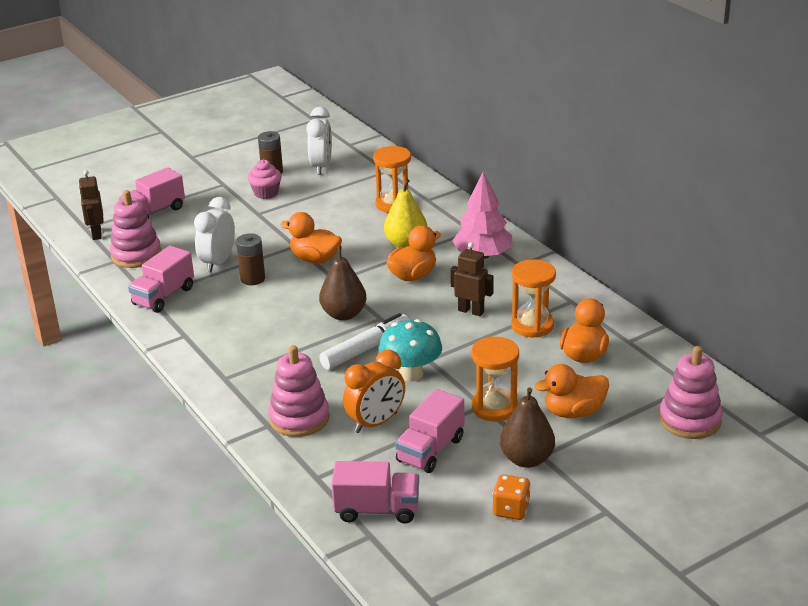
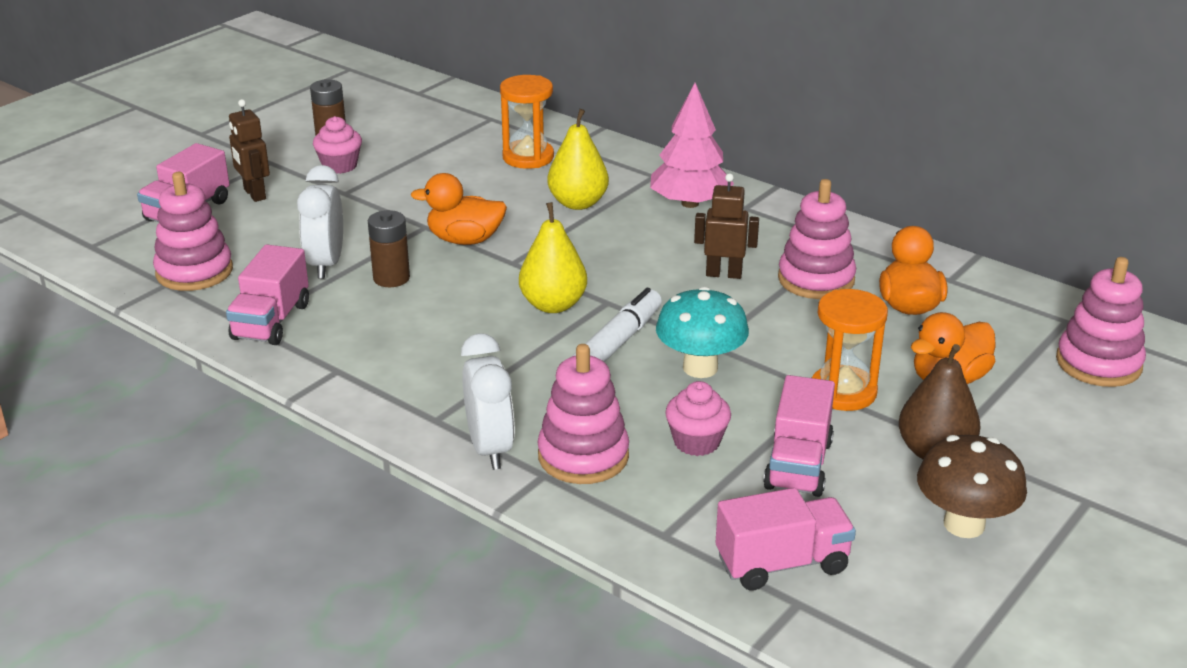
camera: 20 degrees left, 0 degrees up
(96, 234) = (114, 252): brown robot -> brown robot (254, 194)
(321, 167) = (397, 124): white clock -> white clock (490, 448)
(344, 314) = (553, 305): brown pear -> yellow pear
(376, 423) = (696, 442): orange clock -> pink cupcake
(413, 276) = (615, 241): orange duck -> none
(511, 510) = (964, 524): orange dice -> brown mushroom
(532, 325) = (816, 279): orange hourglass -> pink stacking toy

